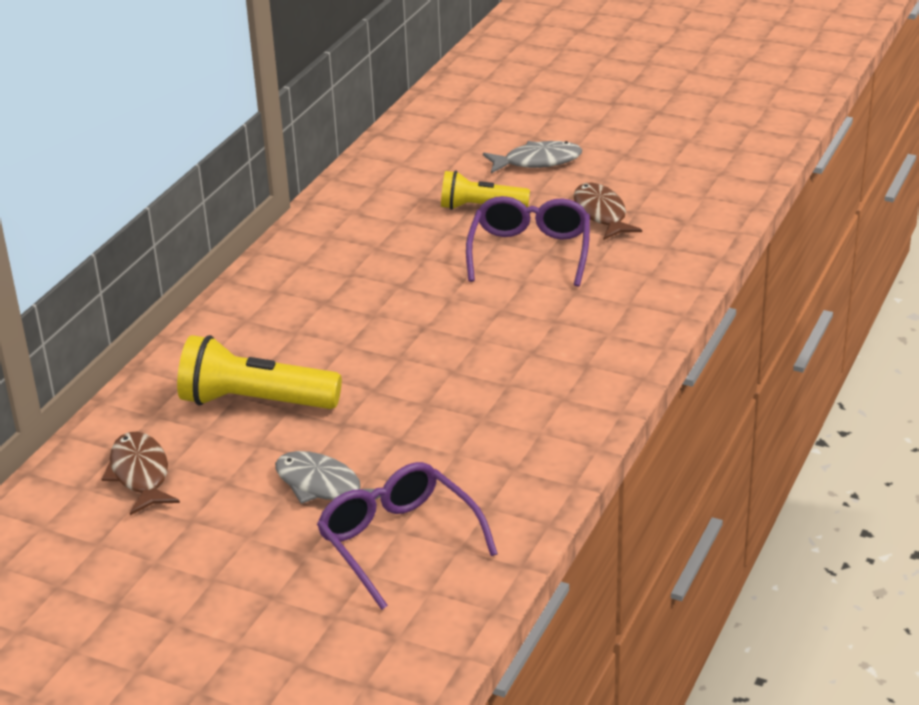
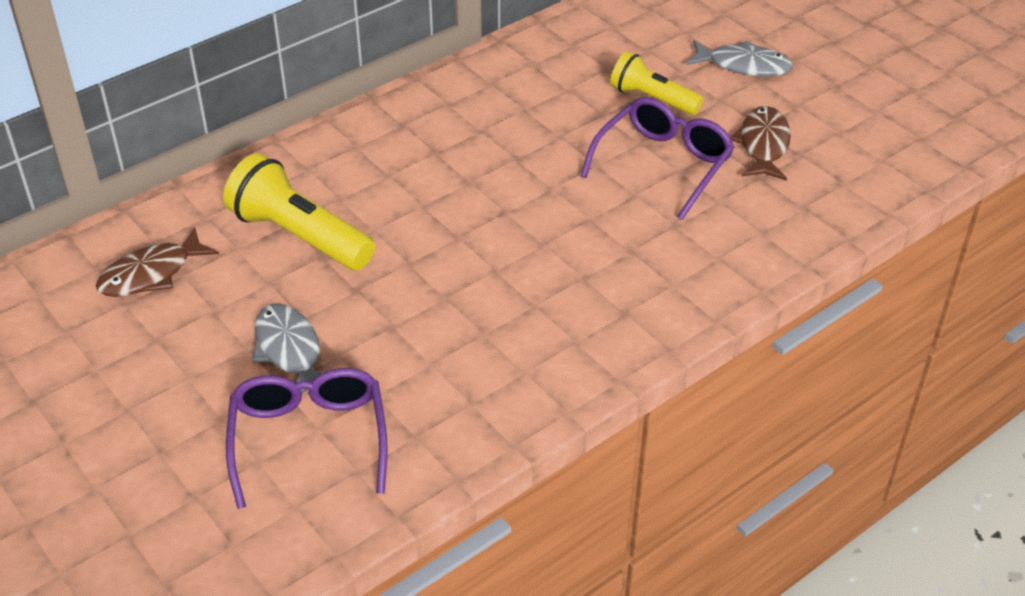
camera: 25 degrees right, 10 degrees up
(140, 474) = (151, 274): brown fish -> brown fish turned 135 degrees counterclockwise

